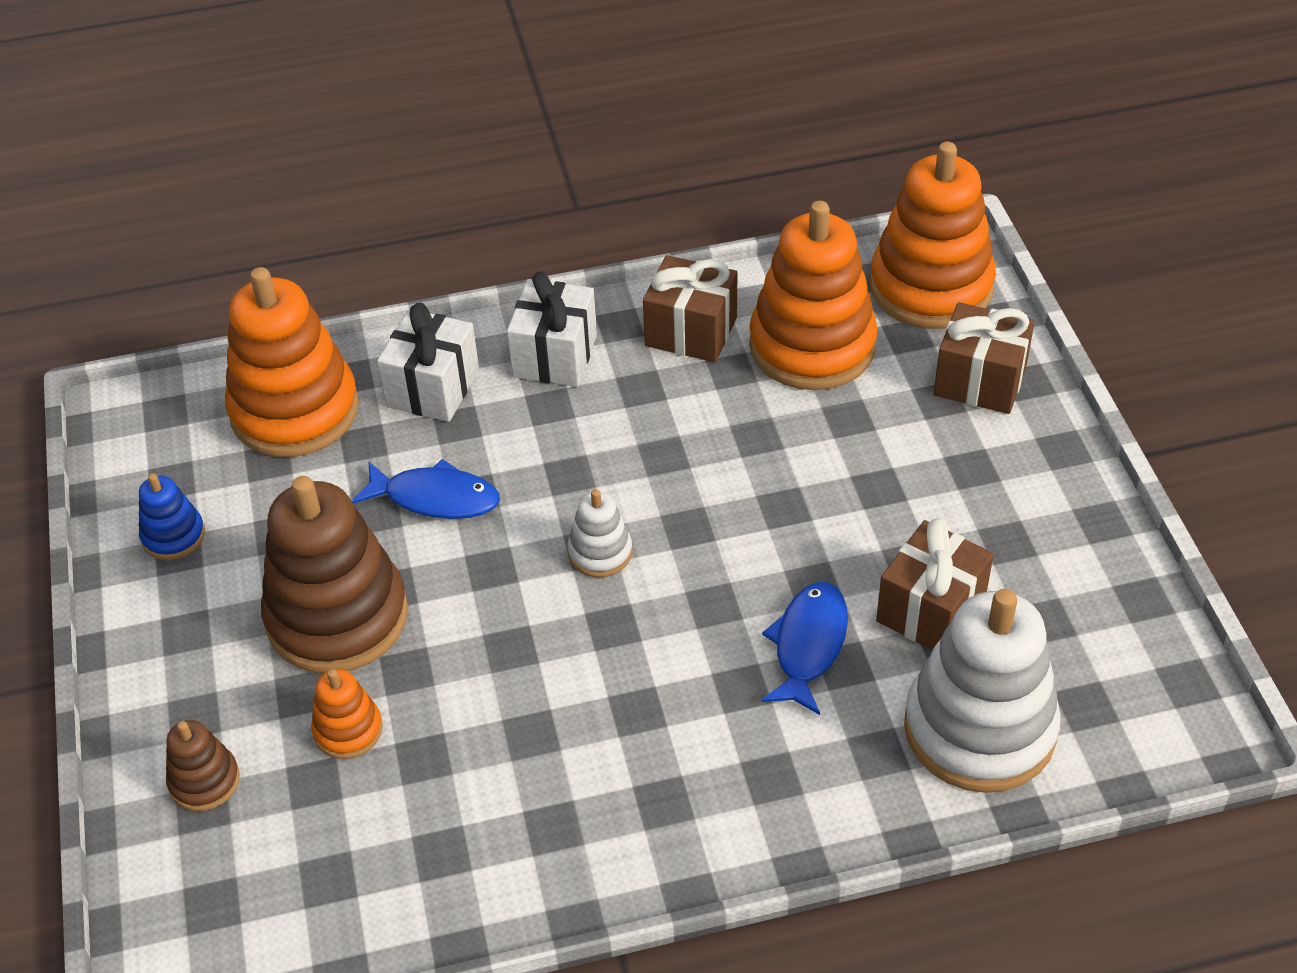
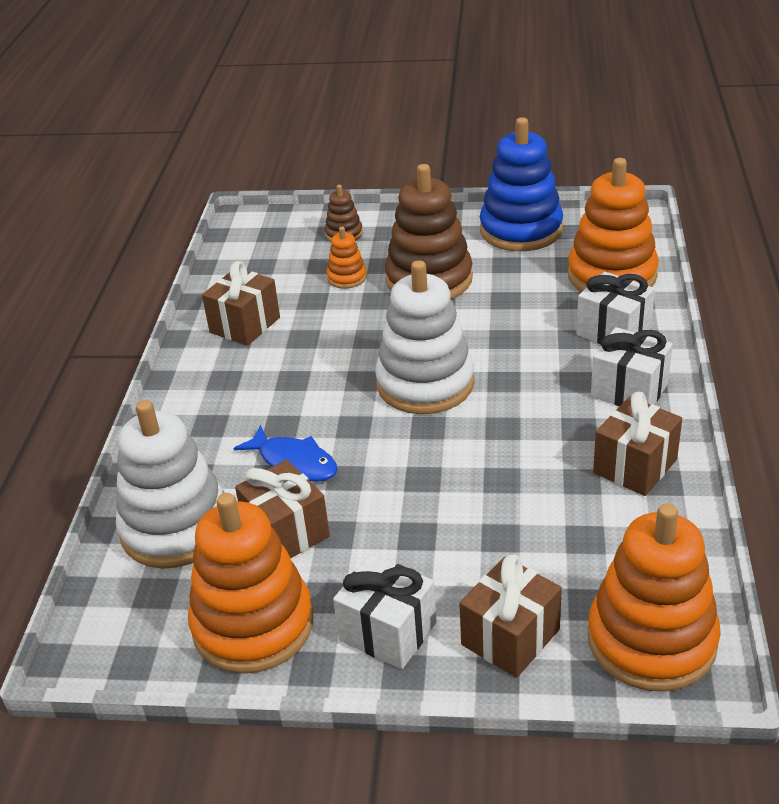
camera: 110 degrees right, 10 degrees down
(173, 536) = (521, 230): blue stacking toy -> blue stacking toy, size x2.15
(435, 498) = (507, 322): blue fish -> none
(515, 830) = (245, 325): none -> brown gift
(600, 552) = (425, 384): white stacking toy -> white stacking toy, size x2.15
(812, 346) = (594, 535): orange stacking toy -> orange stacking toy (253, 625)
(1024, 474) = (388, 631): none -> white gift

